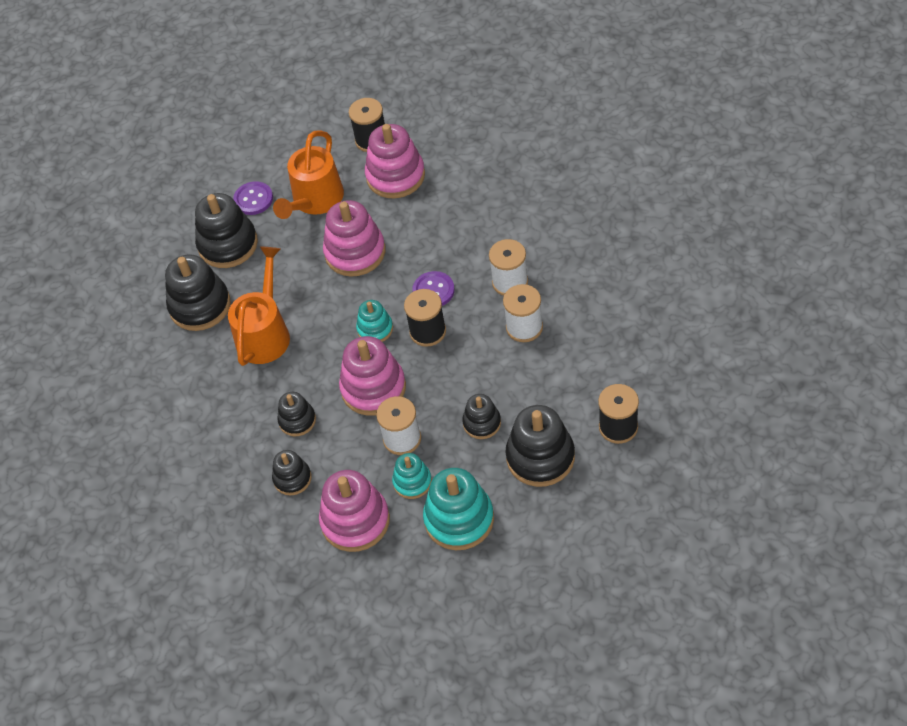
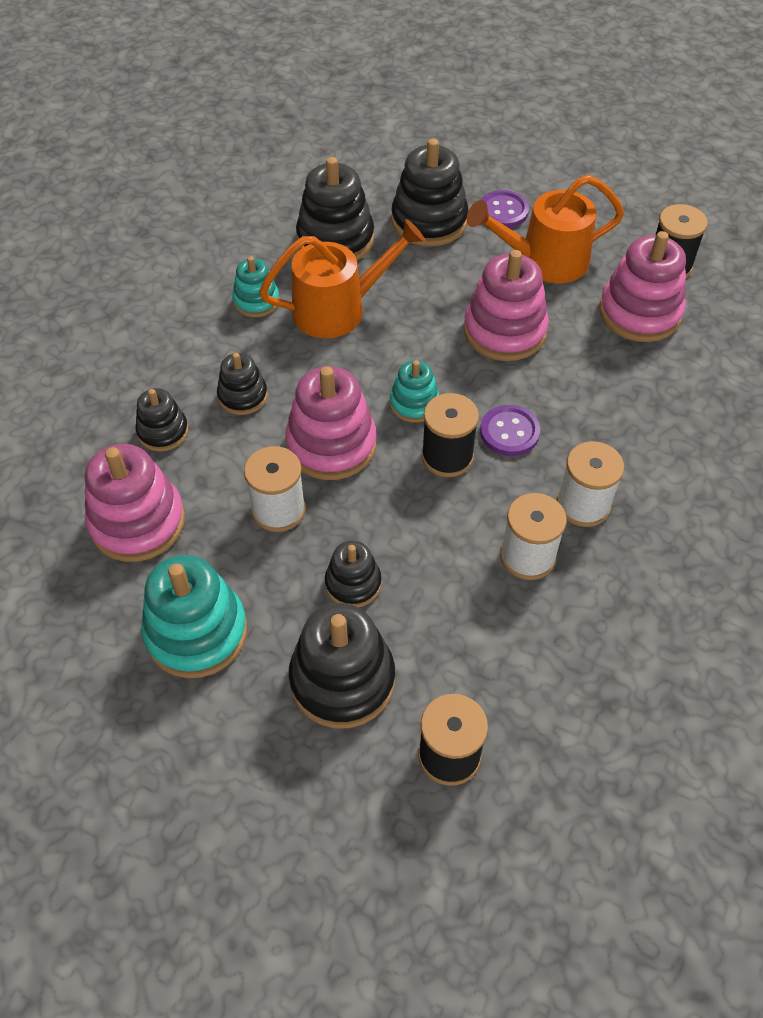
camera: 50 degrees right, 0 degrees up
(412, 482) = (223, 552): turquoise stacking toy -> turquoise stacking toy (256, 301)

